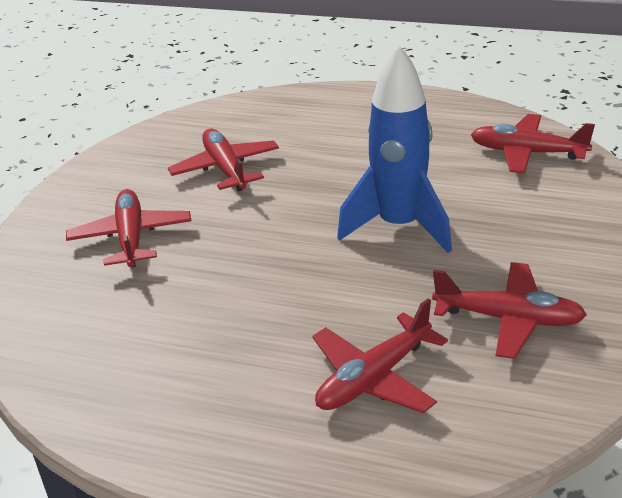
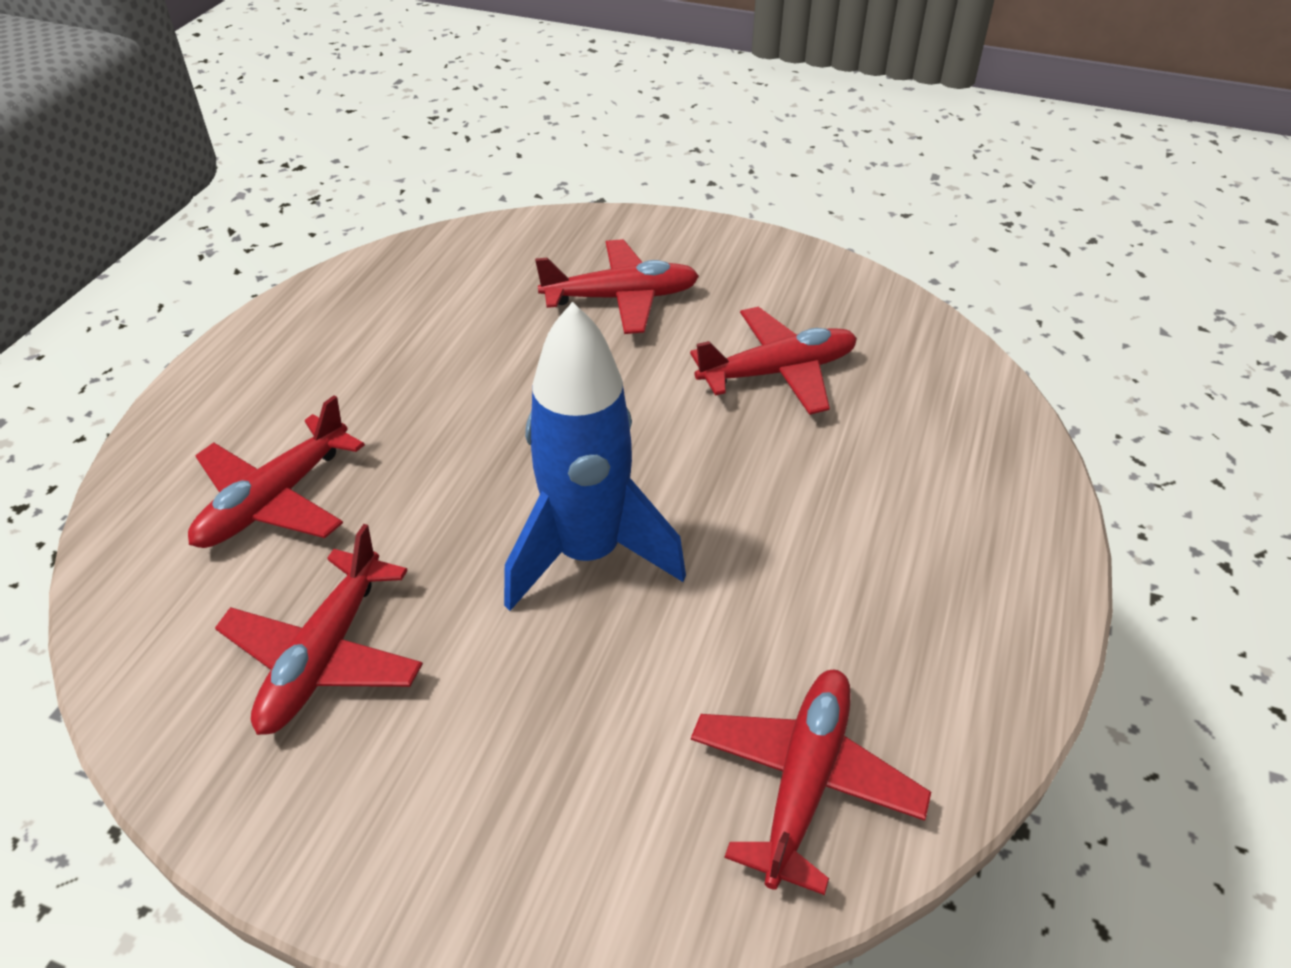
camera: 90 degrees right, 10 degrees up
(374, 378) = (275, 500): red plane -> red plane turned 105 degrees counterclockwise

